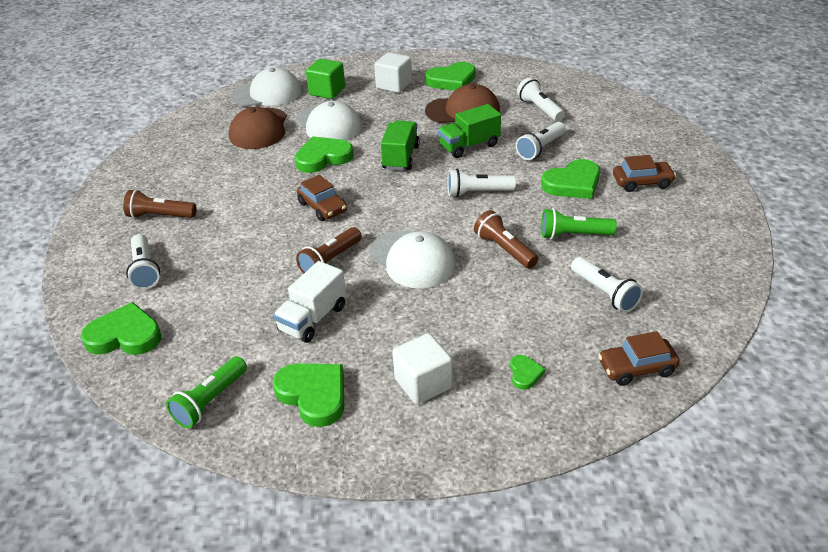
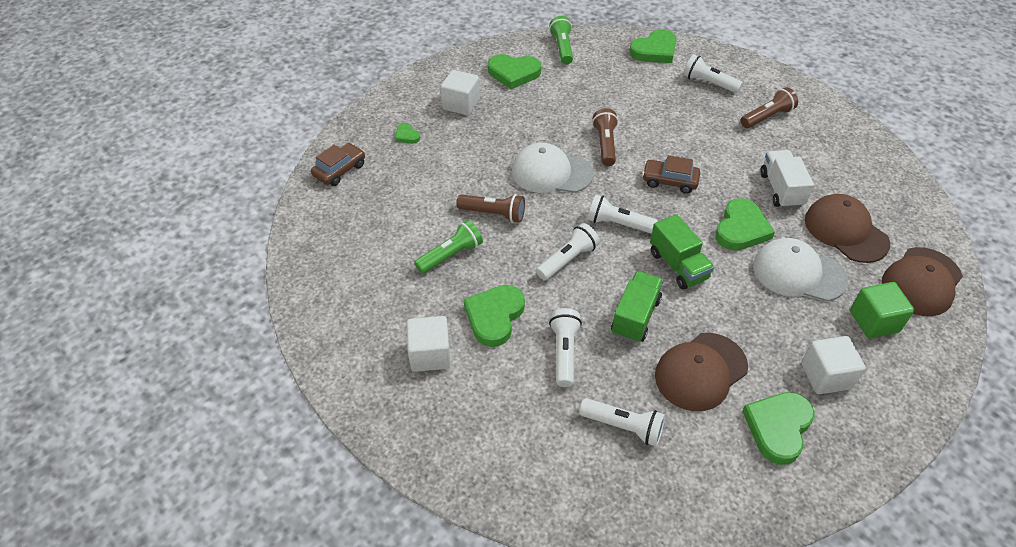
camera: 140 degrees right, 10 degrees up
(266, 94) = (921, 282): white cap -> brown cap
(313, 319) = (565, 106): white truck -> white truck (781, 190)
(605, 293) = (392, 214): white flashlight -> white flashlight (617, 224)
(642, 182) = (430, 355): brown car -> white cube

